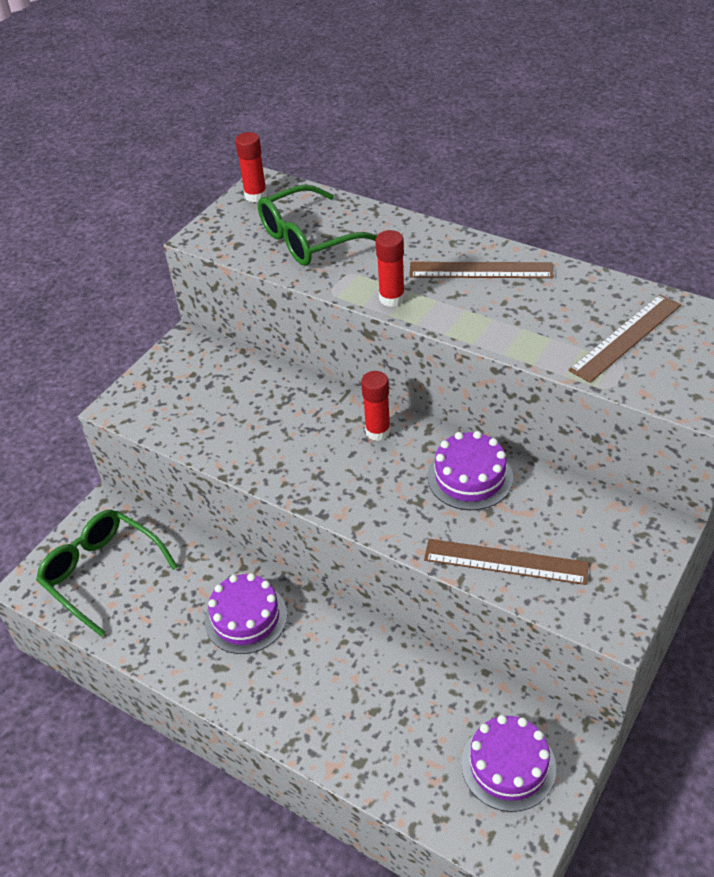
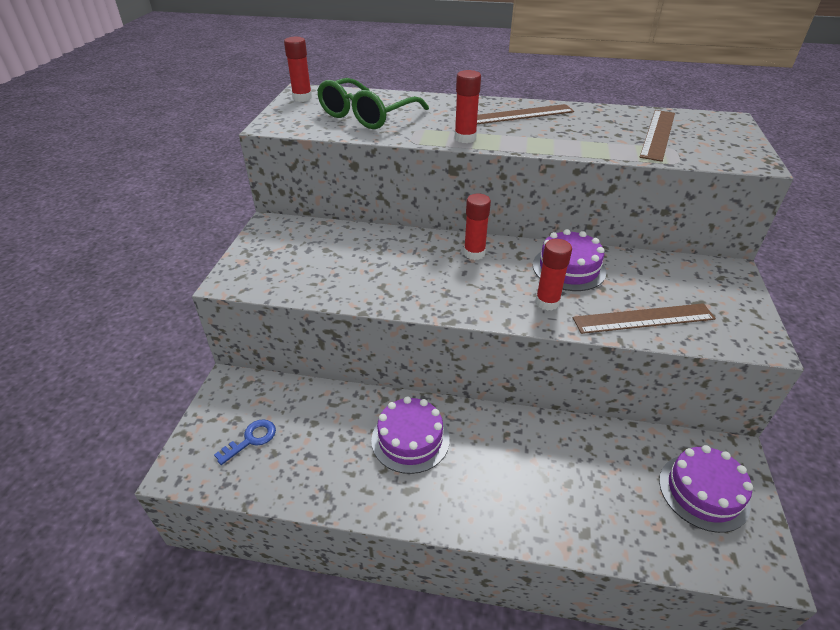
camera: 25 degrees left, 5 degrees down
(101, 573) = (251, 439): green glasses -> blue key
(415, 514) = (547, 302): none -> red glue stick

